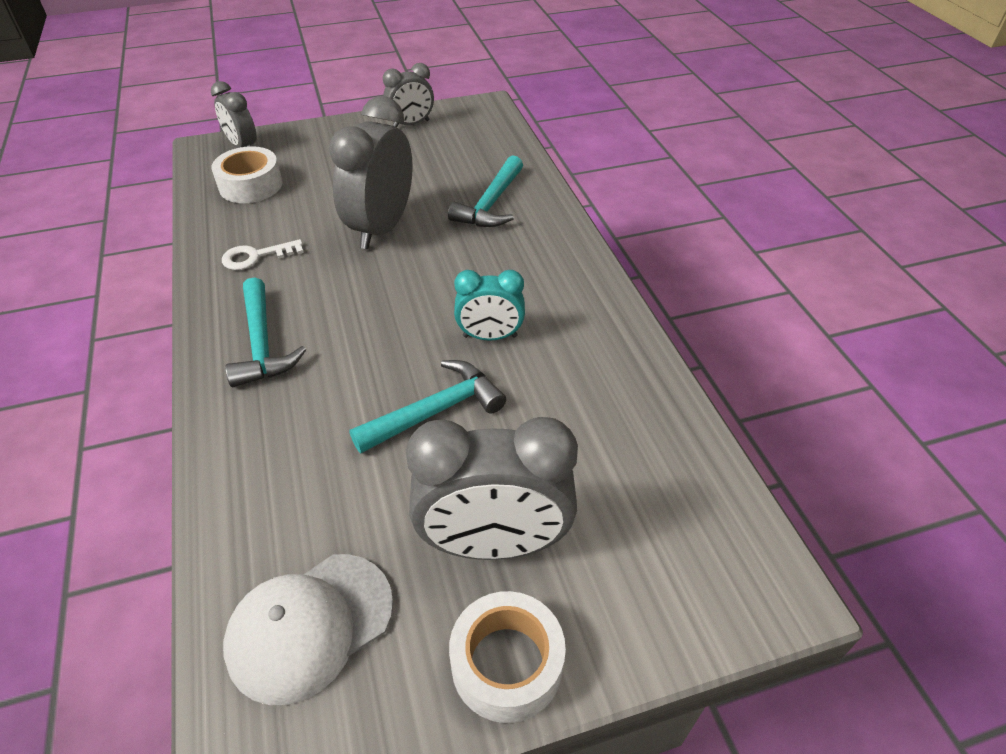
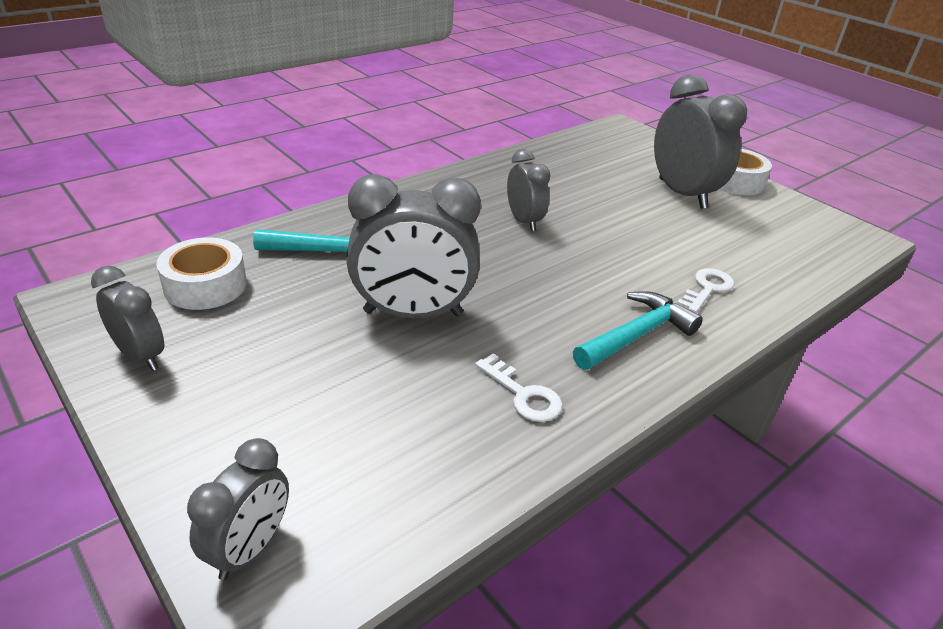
camera: 115 degrees left, 10 degrees down
(251, 185) = (373, 474): white tape -> white tape (205, 285)
(281, 437) = (707, 289): none -> white key
(309, 626) = (794, 237): white cap -> none
(436, 411) = (615, 229): turquoise hammer -> none
(490, 336) = (524, 221): turquoise clock -> grey clock

